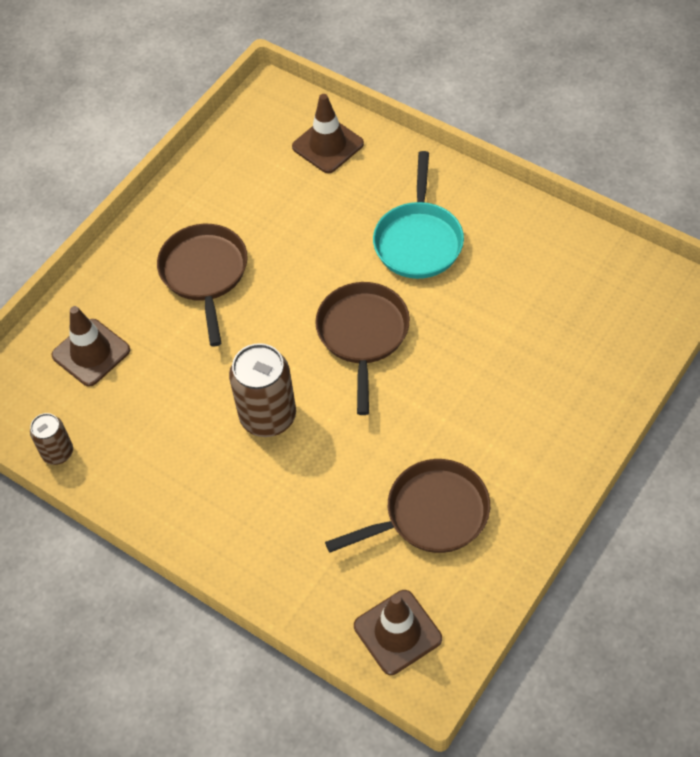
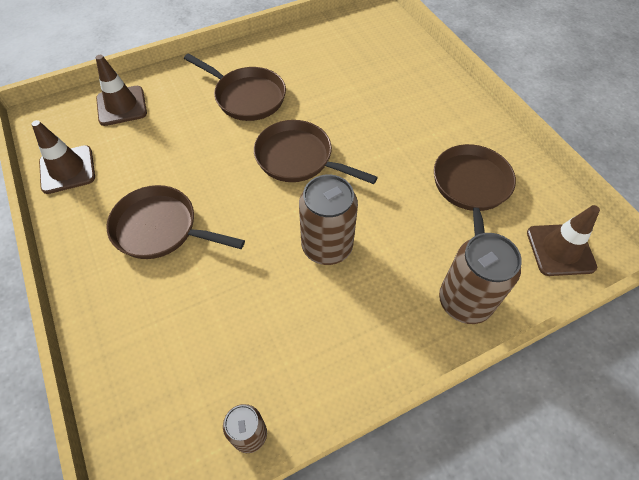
camera: 65 degrees left, 0 degrees up
(91, 353) = (163, 352): brown traffic cone -> brown traffic cone (67, 169)
(276, 563) = (464, 301): none -> brown can
(418, 240) = (247, 97): turquoise pan -> brown pan

